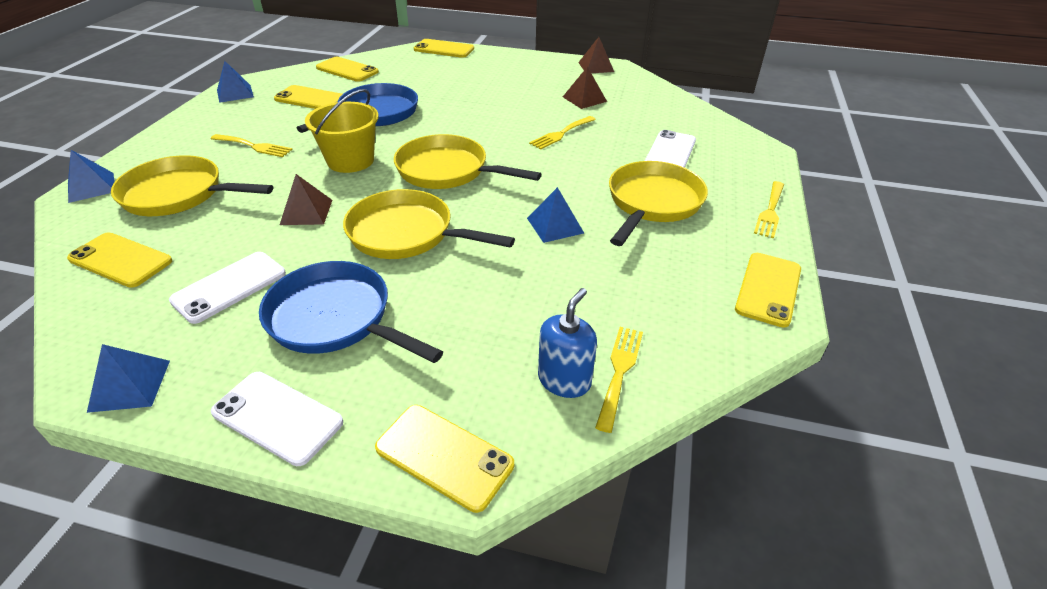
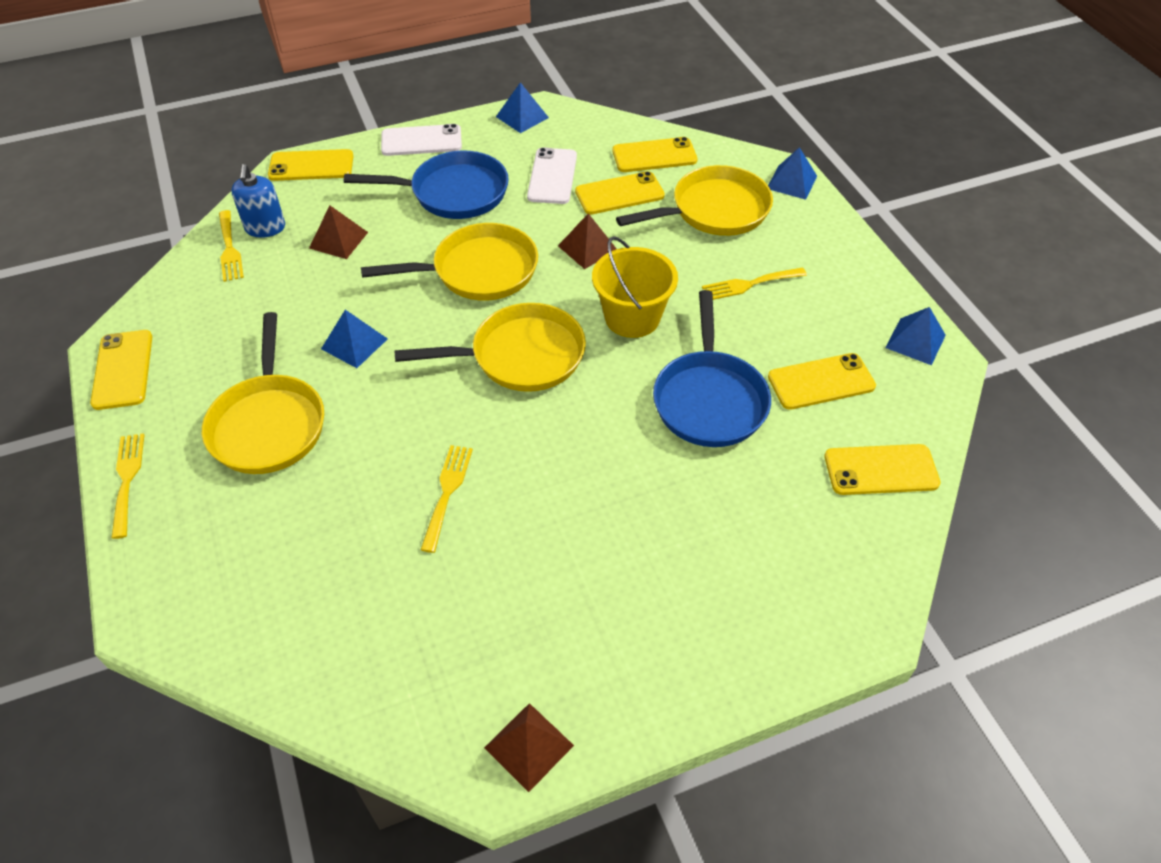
camera: 145 degrees right, 10 degrees up
(444, 49) = (841, 633): yellow phone -> yellow phone (619, 194)
(584, 99) = (474, 606): brown pyramid -> brown pyramid (338, 240)
(670, 152) = (281, 533): white phone -> none

